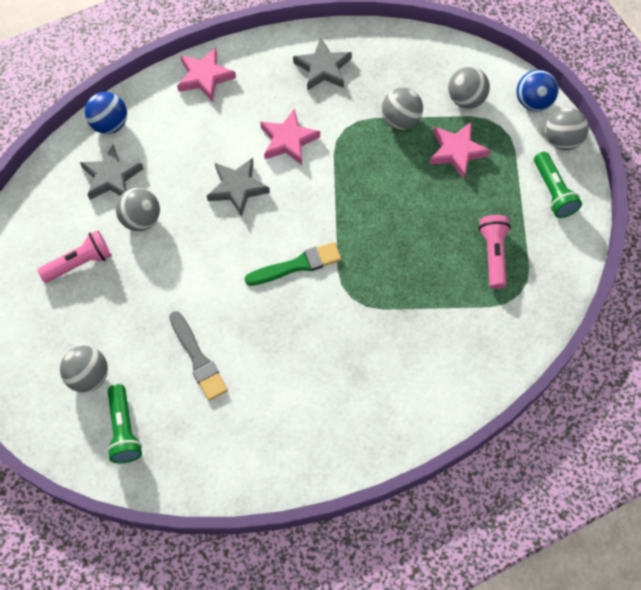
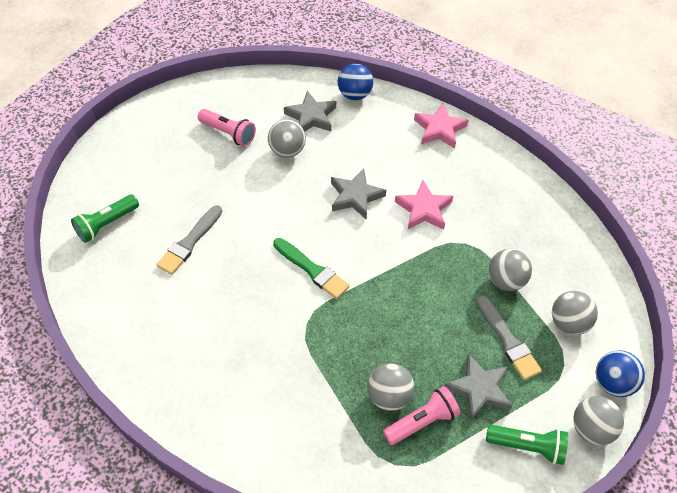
camera: 60 degrees right, 10 degrees down
(89, 376) = (139, 182): grey ball -> grey ball (389, 396)
(323, 68) = (511, 201): grey star -> grey star (479, 389)
(456, 151) = (508, 340): pink star -> grey brush
(553, 192) = (527, 446): green flashlight -> green flashlight turned 120 degrees counterclockwise

